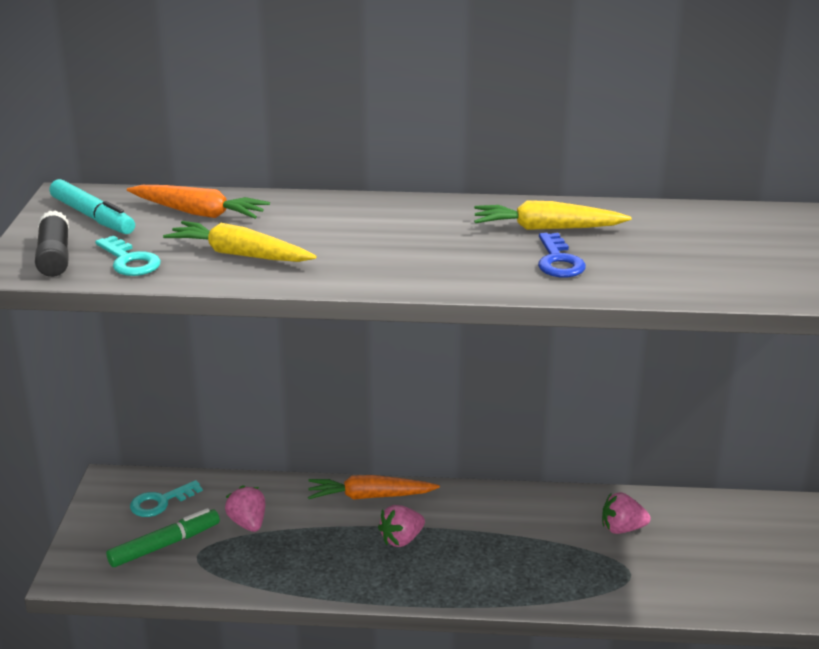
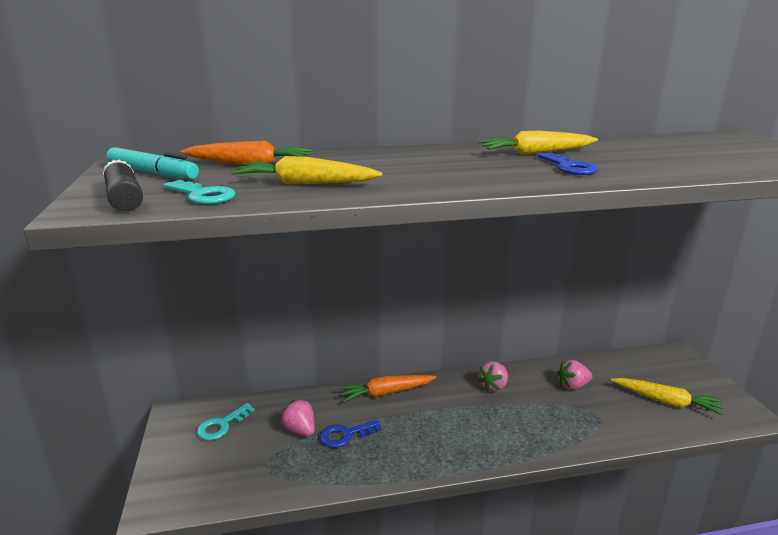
camera: 15 degrees left, 5 degrees down
(165, 545) = (236, 461): green marker -> none
(298, 538) = (345, 435): none -> blue key
(401, 539) = (425, 421): pink strawberry -> pink strawberry (493, 386)
(737, 571) = (666, 401): none -> yellow carrot

